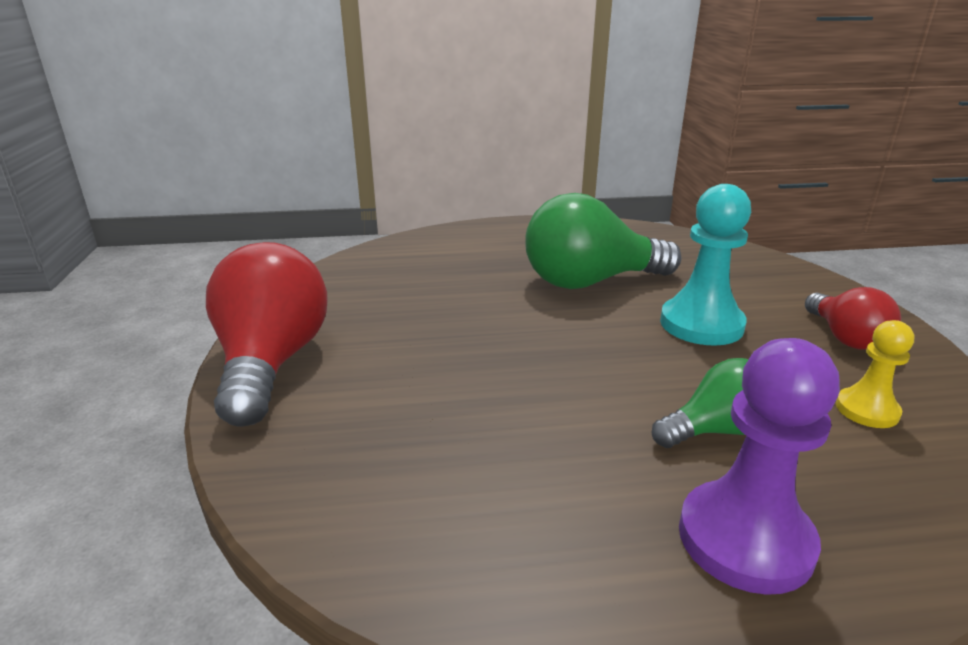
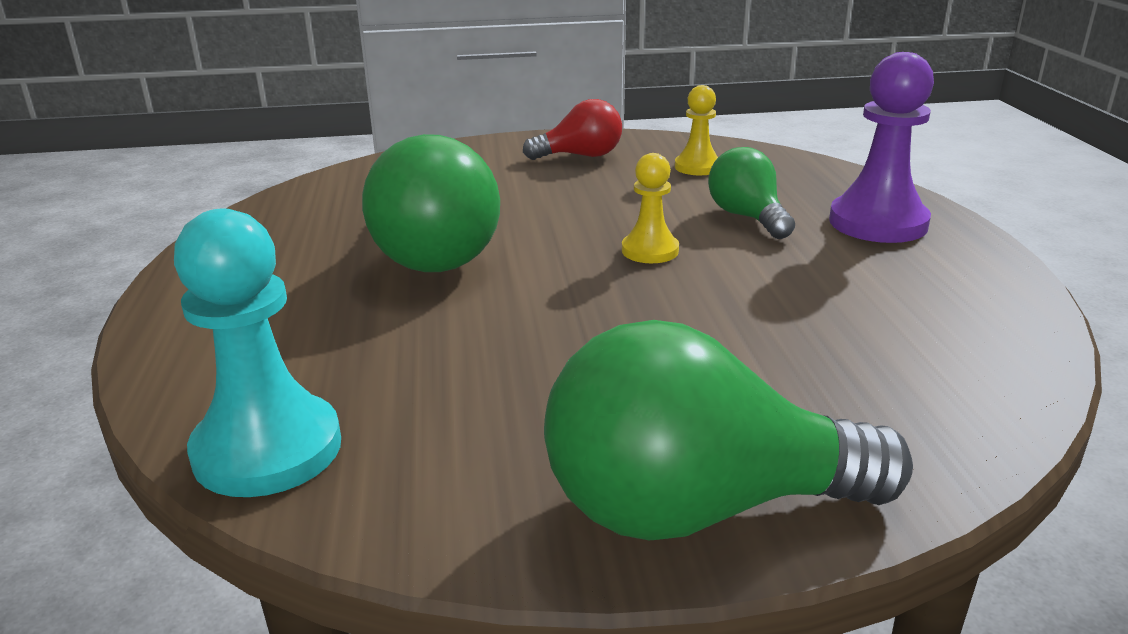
camera: 90 degrees left, 0 degrees up
(271, 363) = (697, 508): red light bulb -> green light bulb
(613, 366) = (650, 251): none -> yellow pawn
(701, 324) = (555, 205): turquoise pawn -> turquoise pawn (268, 449)

